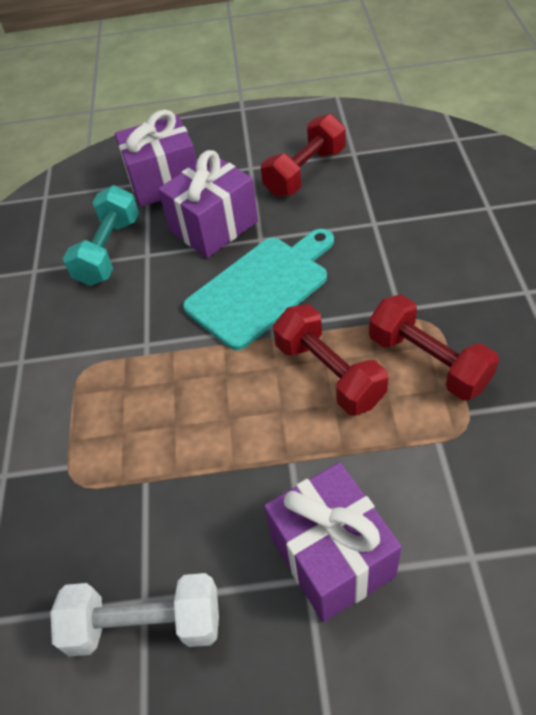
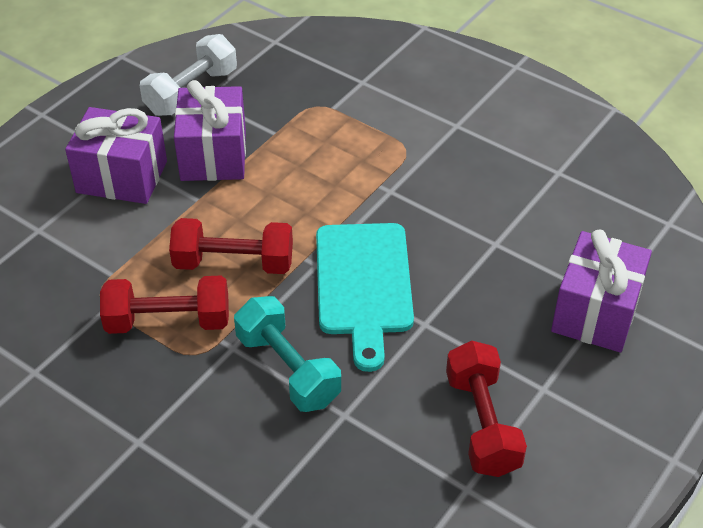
camera: 125 degrees right, 5 degrees down
(109, 251) = (529, 224): turquoise dumbbell -> turquoise dumbbell (288, 369)
(214, 226) = (480, 305): purple gift -> purple gift (213, 155)

